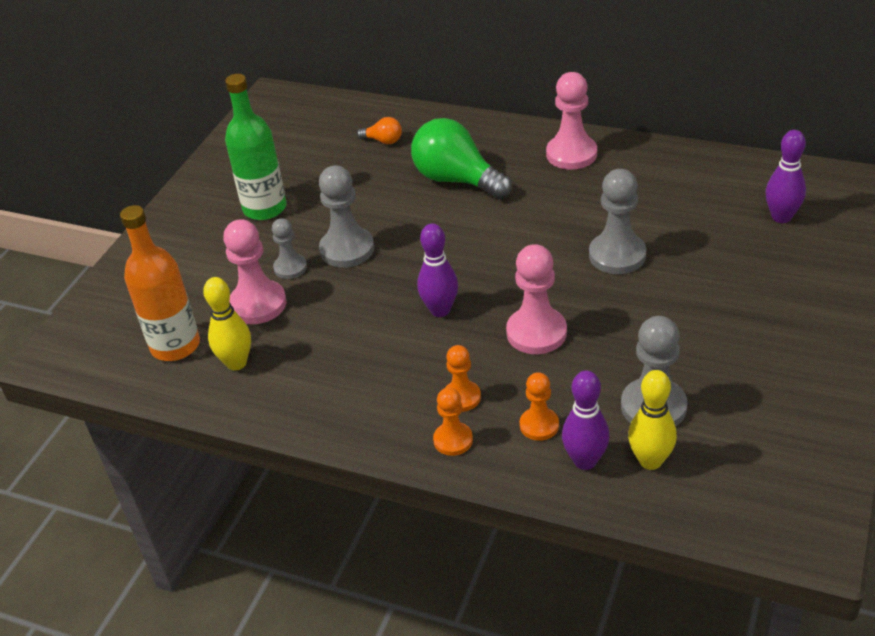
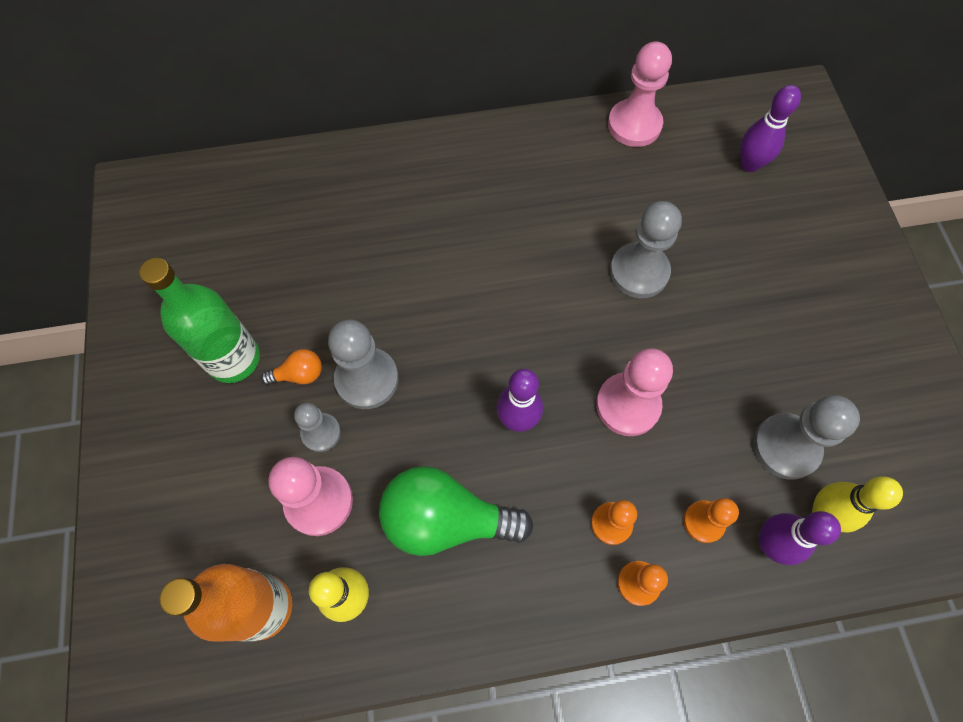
camera: 35 degrees left, 25 degrees up
(383, 141) = (306, 208): orange light bulb -> orange light bulb (299, 374)
(457, 180) = (421, 234): green light bulb -> green light bulb (446, 519)
(571, 154) = (514, 155): pink pawn -> pink pawn (634, 125)

